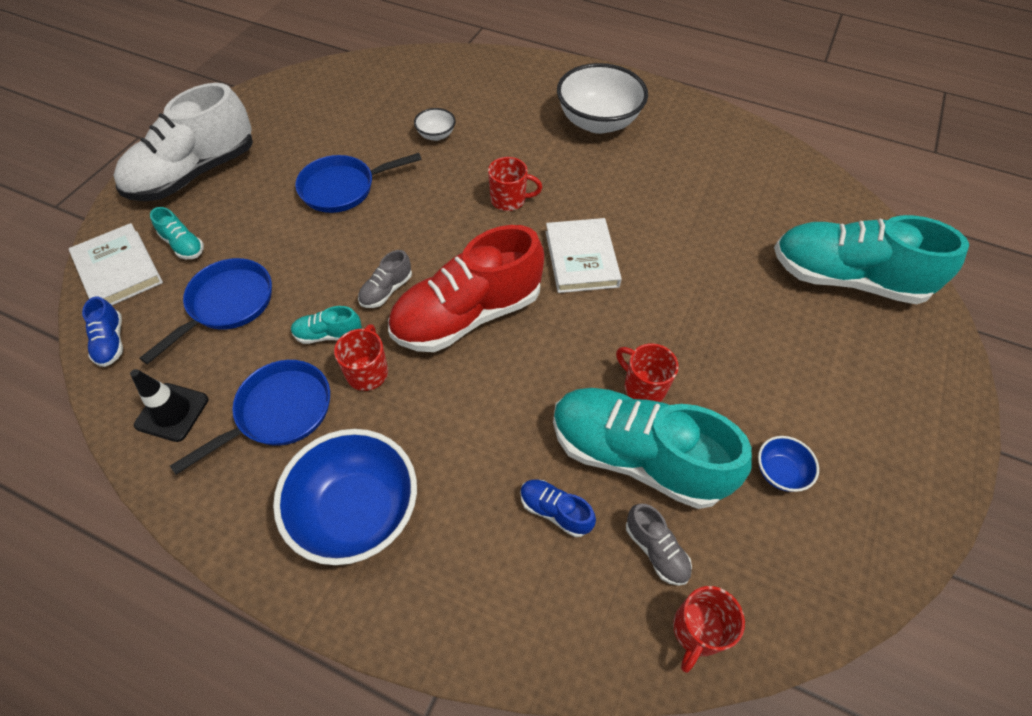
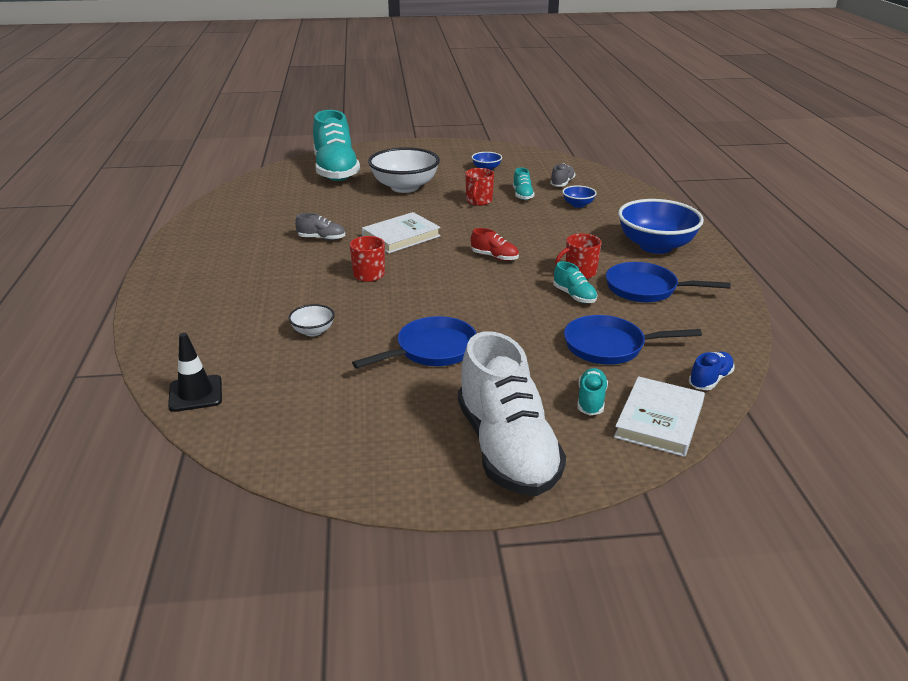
camera: 120 degrees left, 25 degrees down
(172, 412) = (705, 324): black traffic cone -> black traffic cone (195, 394)
(195, 173) = (506, 449): white shoe -> white shoe turned 60 degrees clockwise
(343, 188) = (432, 350): blue pan -> blue pan turned 75 degrees counterclockwise
(386, 290) = (512, 290): grey shoe -> grey shoe (321, 238)
(467, 315) = (494, 257): red shoe -> red shoe, size x0.42
(555, 511) = (578, 205): blue shoe -> blue bowl
(598, 122) = (232, 266): white bowl -> white bowl (404, 187)
(636, 456) = (522, 195): turquoise shoe -> turquoise shoe, size x0.42
(697, 630) = (582, 171): red mug -> none

